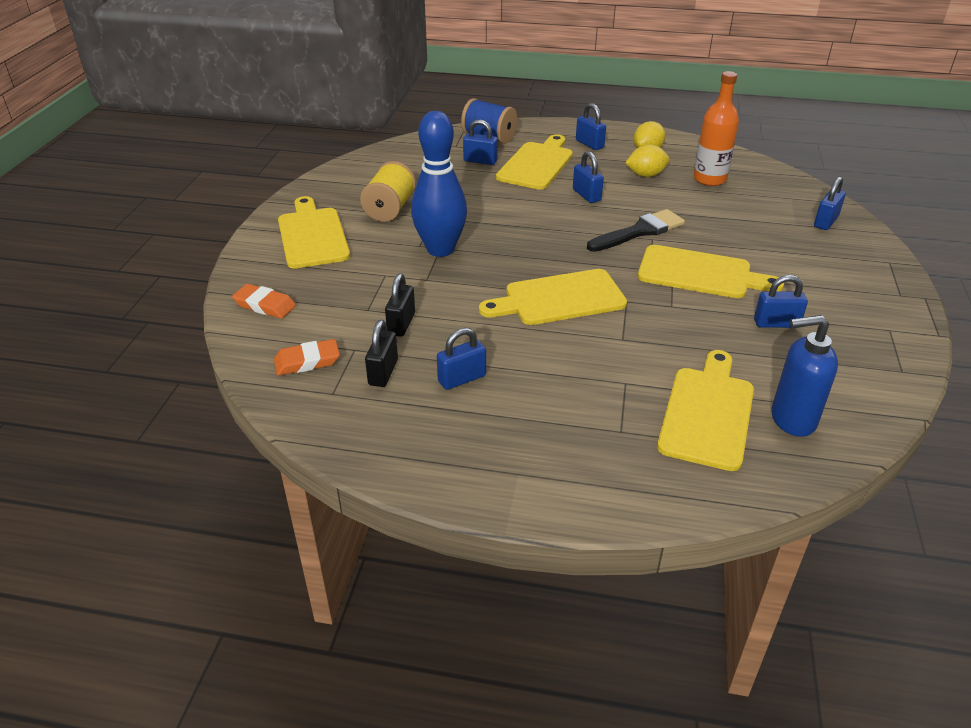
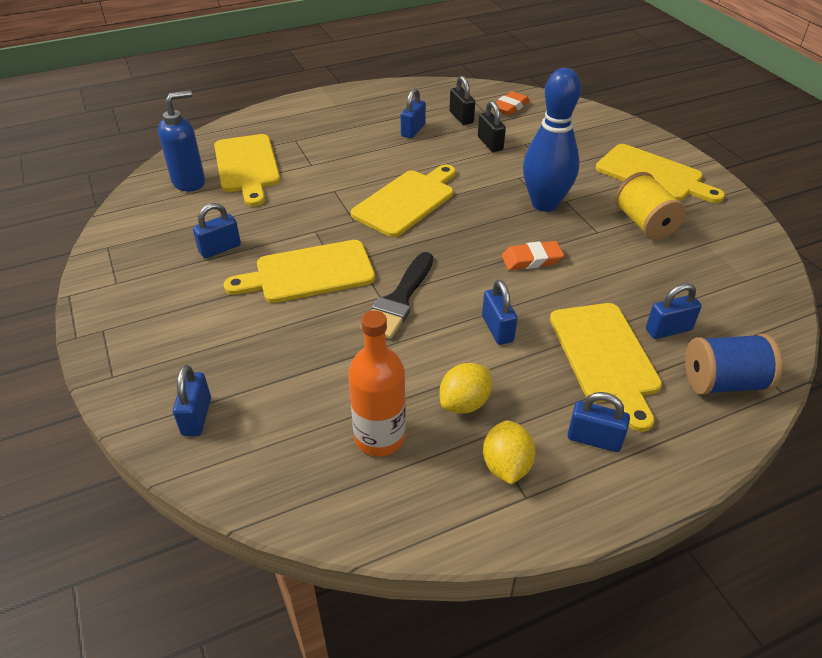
camera: 145 degrees right, 5 degrees up
(265, 305) = (588, 122): orange eraser -> orange eraser (531, 259)
(586, 195) = (497, 329): blue padlock -> blue padlock turned 45 degrees clockwise

